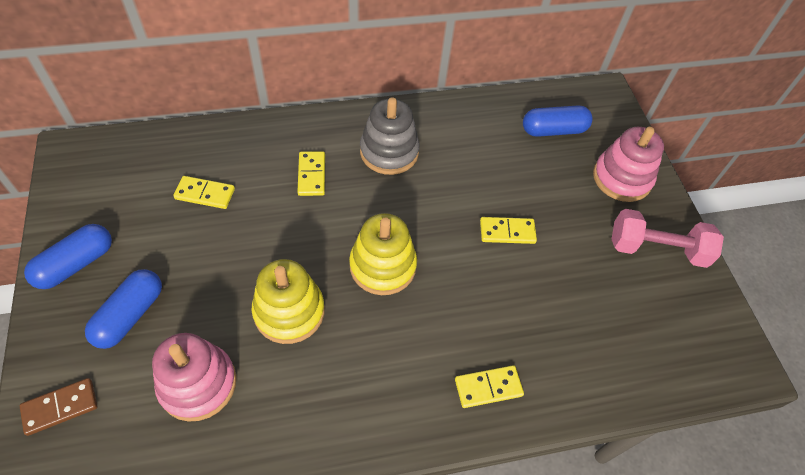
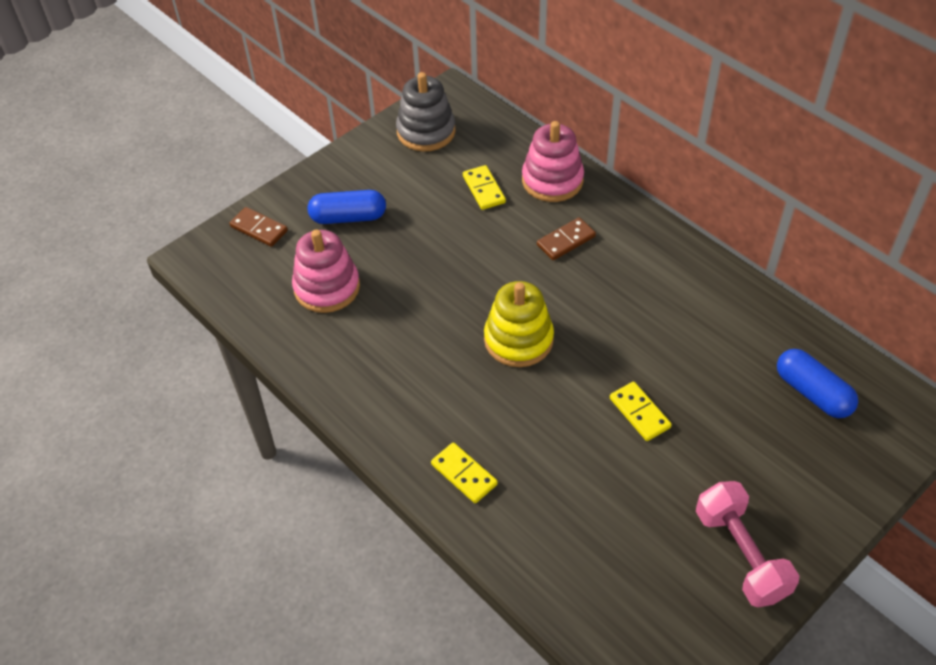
camera: 65 degrees right, 5 degrees down
(76, 264) = (363, 163): blue capsule -> none
(289, 311) = (425, 304): yellow stacking toy -> none
(311, 175) = (566, 241): yellow domino -> brown domino
(389, 152) = (644, 278): grey stacking toy -> grey stacking toy (426, 131)
(621, 178) = (808, 484): pink stacking toy -> pink stacking toy (552, 180)

